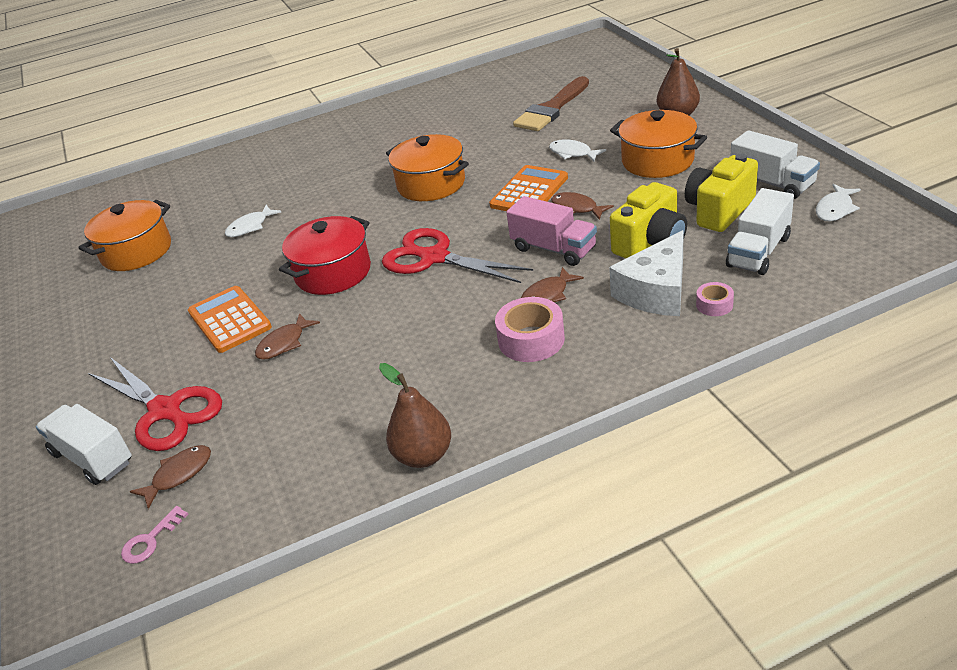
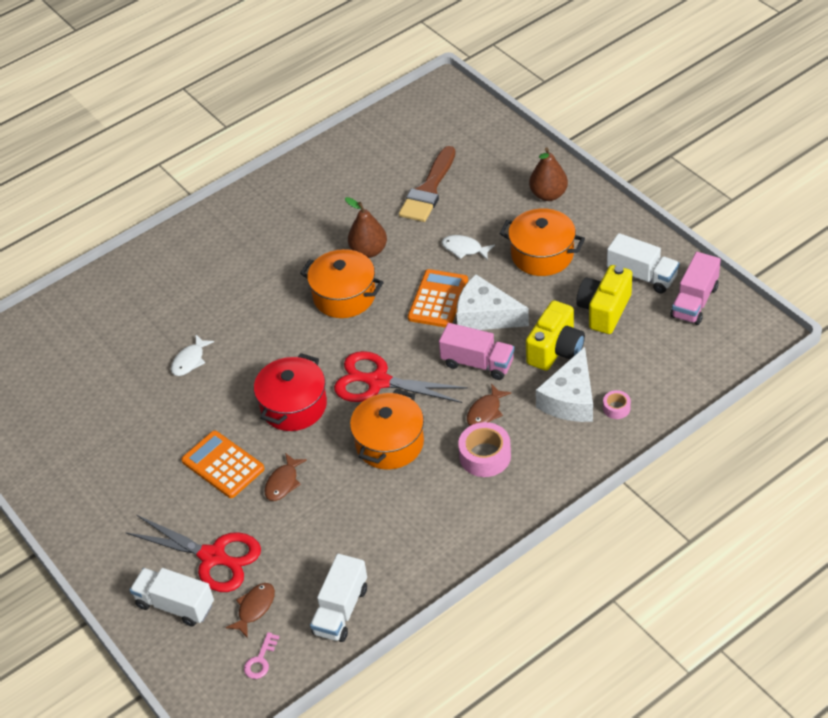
camera: 15 degrees left, 10 degrees up
(137, 251) = (90, 399): orange pot -> orange pot (389, 443)
(423, 455) = (436, 565): brown pear -> brown pear (369, 251)
(577, 208) = (485, 316): brown fish -> white cheese
(758, 252) = (641, 352): white truck -> white truck (341, 610)
(835, 209) = (694, 302): white fish -> pink truck

